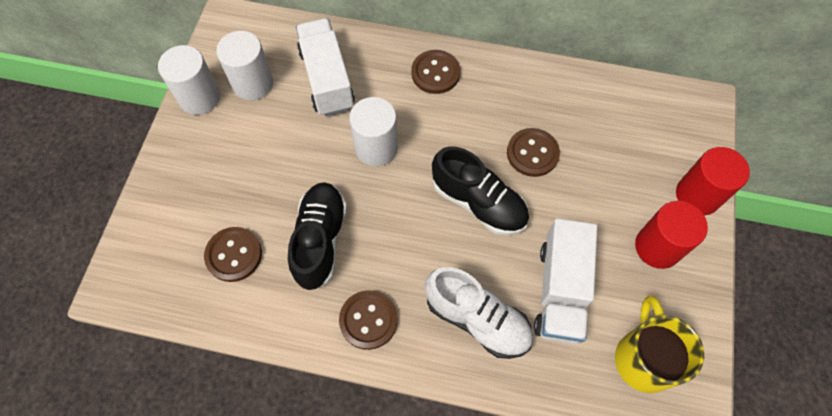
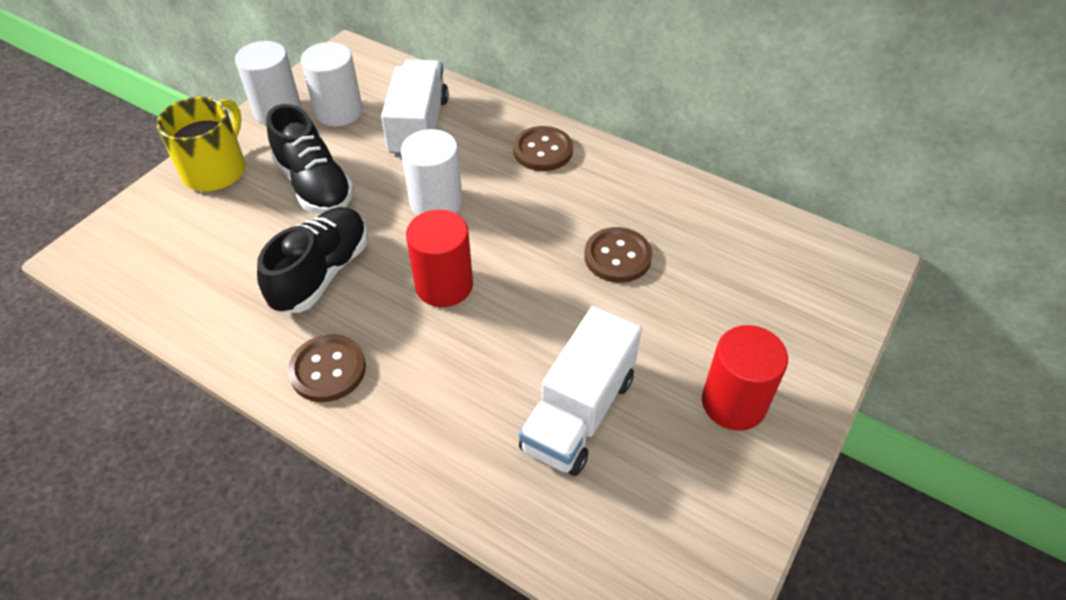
camera: 20 degrees right, 15 degrees down
(234, 255) = (221, 260): brown button -> none
(477, 319) = (457, 410): white shoe -> none
(478, 203) = (525, 289): black shoe -> black shoe (315, 185)
(644, 358) = (654, 528): yellow mug -> yellow mug (216, 170)
(697, 195) = (815, 361): red cylinder -> red cylinder (444, 285)

